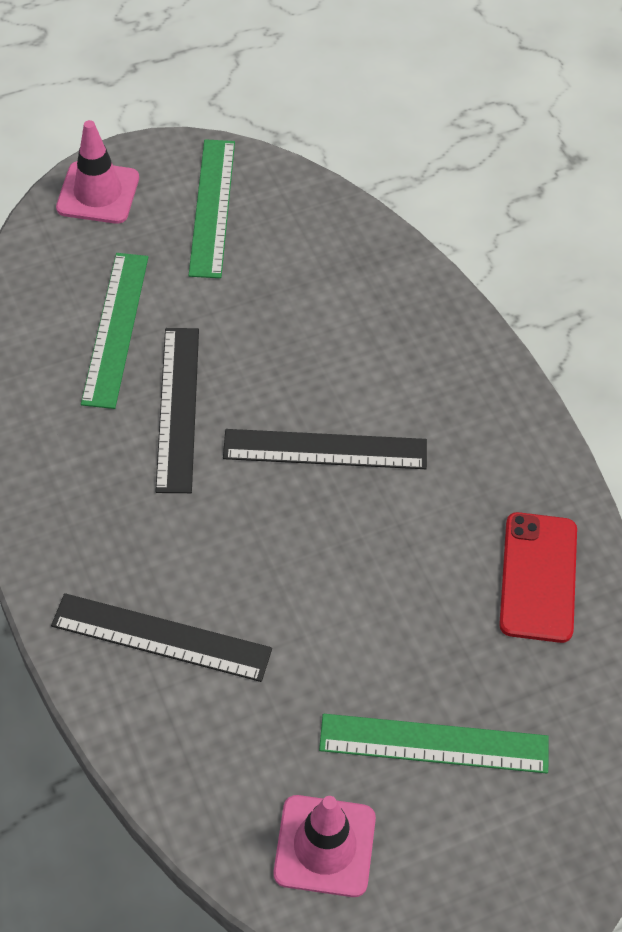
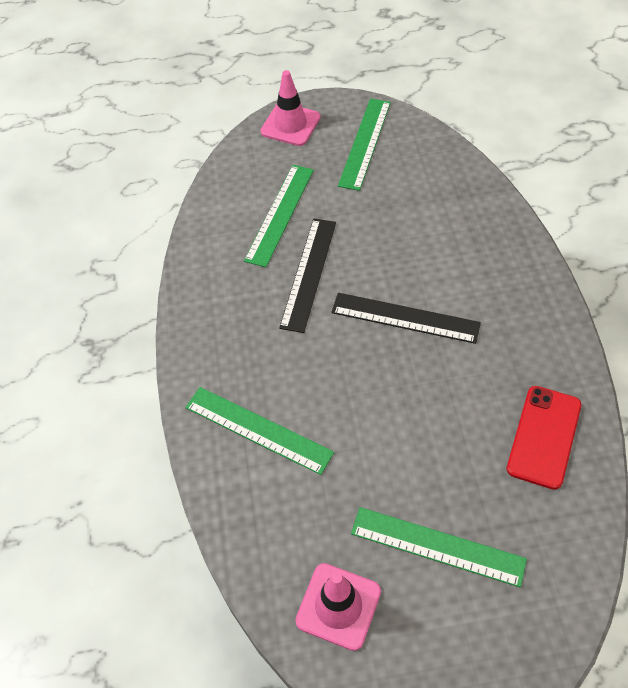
camera: 20 degrees right, 0 degrees up
(161, 638) = (258, 430): black ruler -> green ruler

